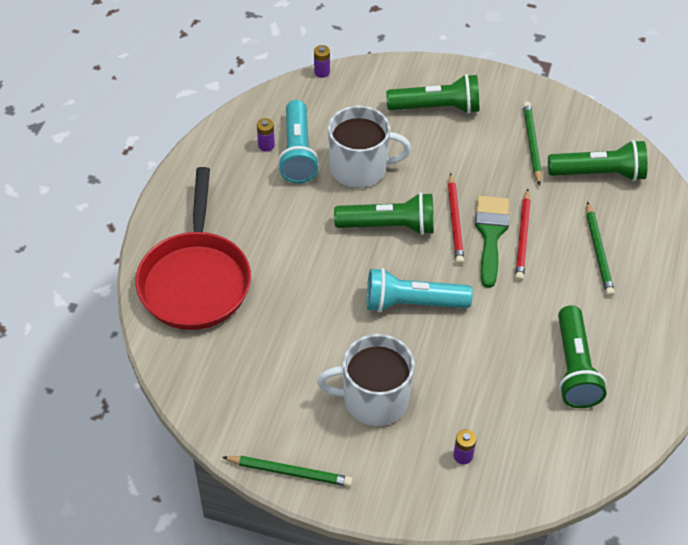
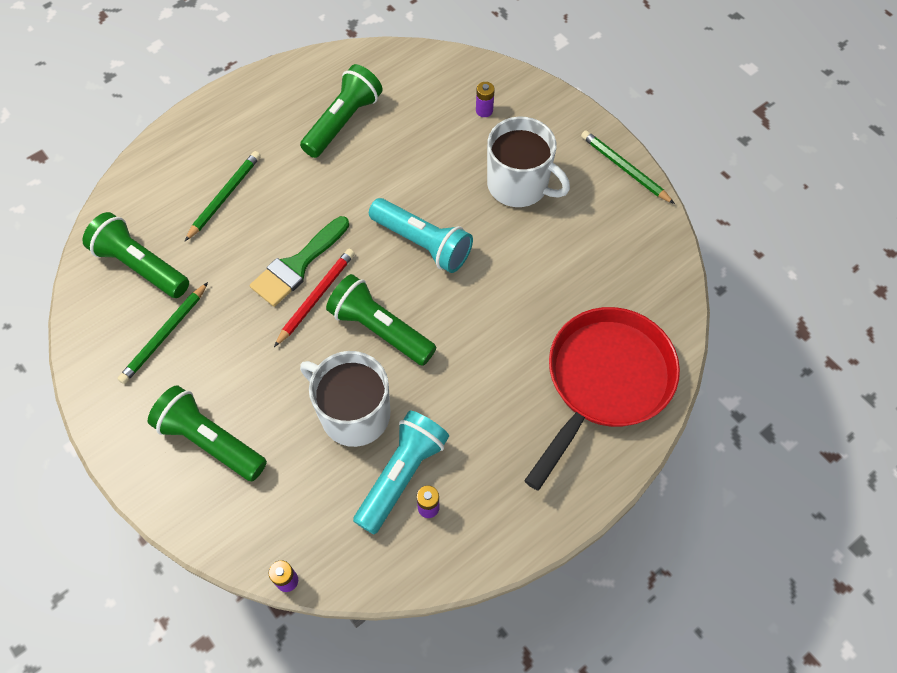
camera: 145 degrees left, 10 degrees up
(523, 237) = (273, 246): red pencil -> none

